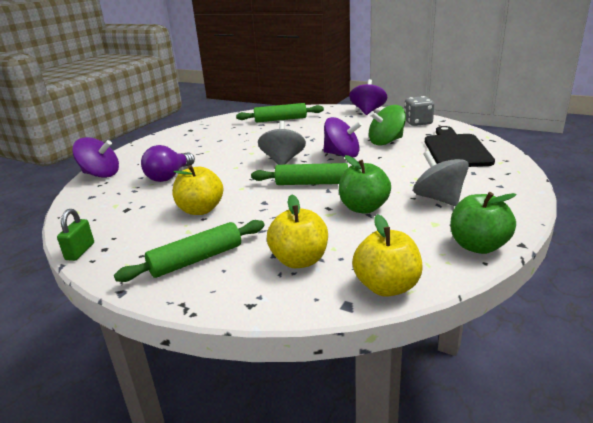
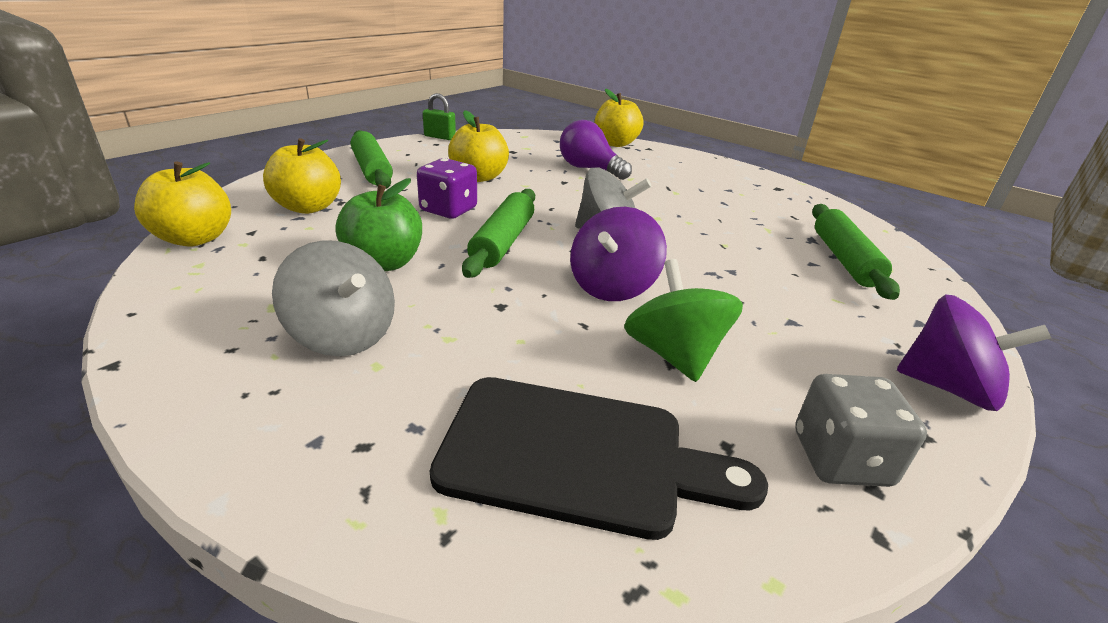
camera: 95 degrees right, 5 degrees up
(101, 174) = (615, 143): purple spinning top -> yellow apple
(273, 207) = (448, 210): none -> purple dice
(438, 199) = (343, 335): grey spinning top -> grey spinning top turned 60 degrees clockwise
(478, 246) = (169, 321): green apple -> none

